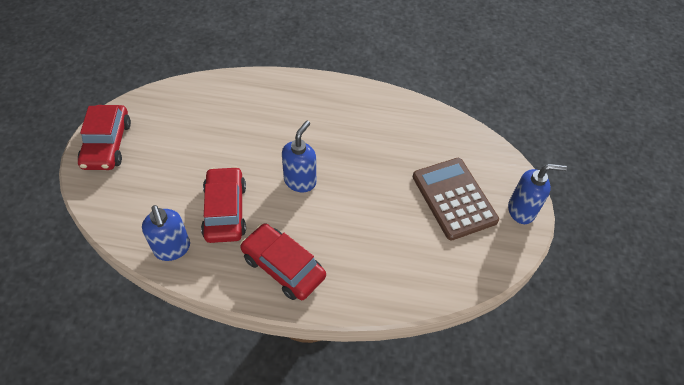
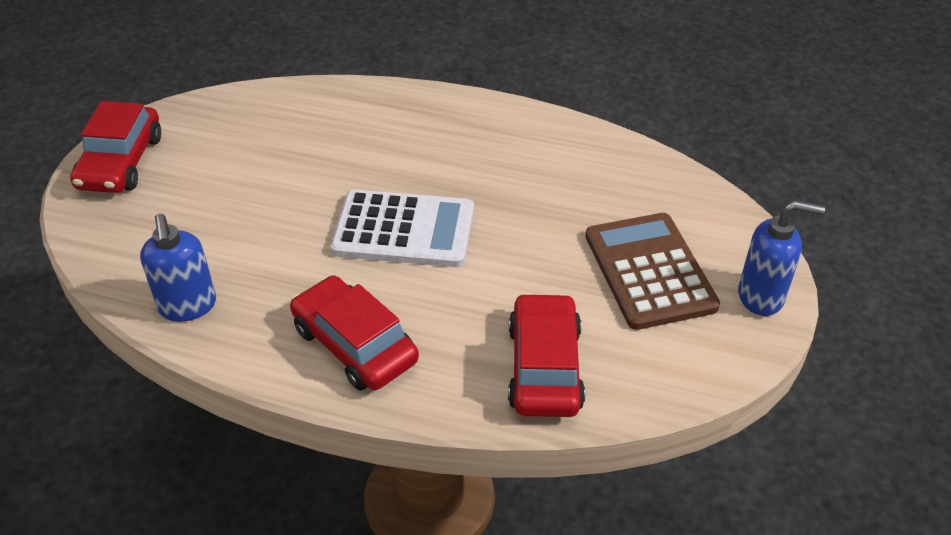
camera: 10 degrees right, 10 degrees down
(225, 211) = (279, 261): red car -> red car (544, 367)
(300, 181) = (404, 230): blue soap dispenser -> white calculator

